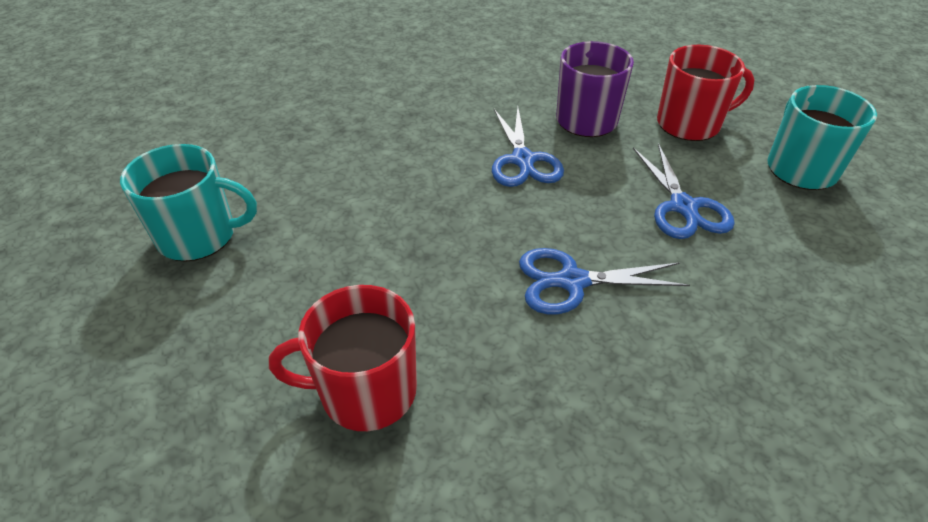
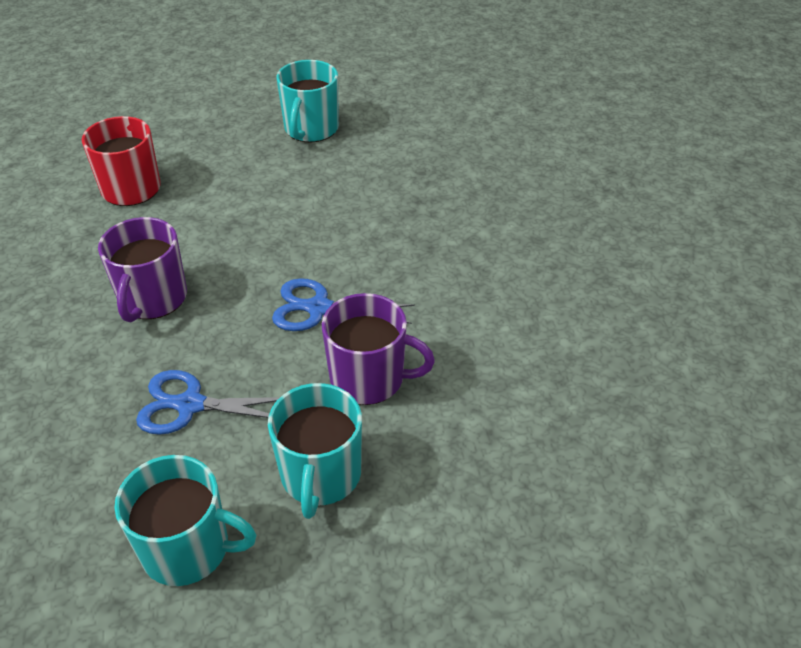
camera: 105 degrees right, 0 degrees up
(572, 281) = (152, 299): blue scissors -> purple mug
(690, 124) = (320, 475): red mug -> turquoise mug

